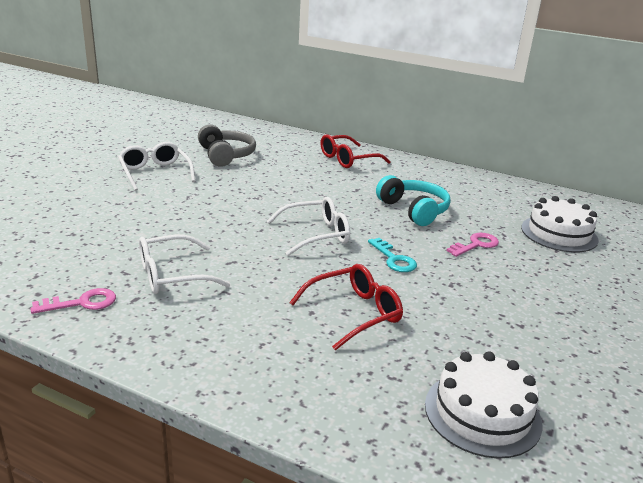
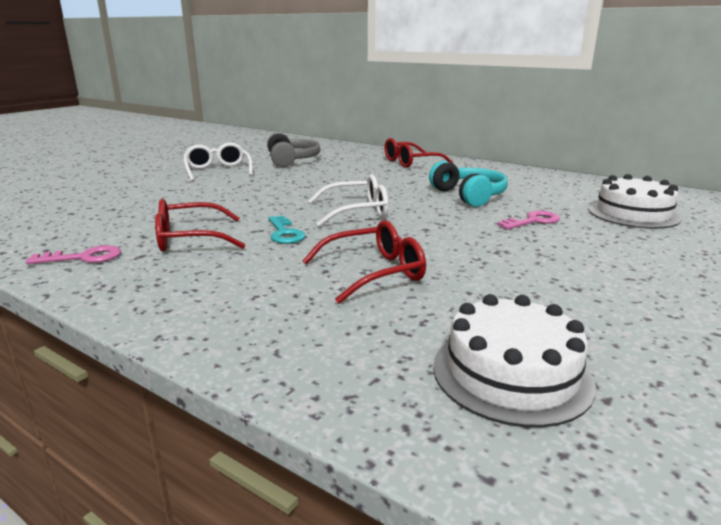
camera: 10 degrees right, 5 degrees down
(172, 275) = (190, 239): white glasses -> red glasses
(394, 259) = (435, 230): turquoise key -> turquoise key (285, 233)

